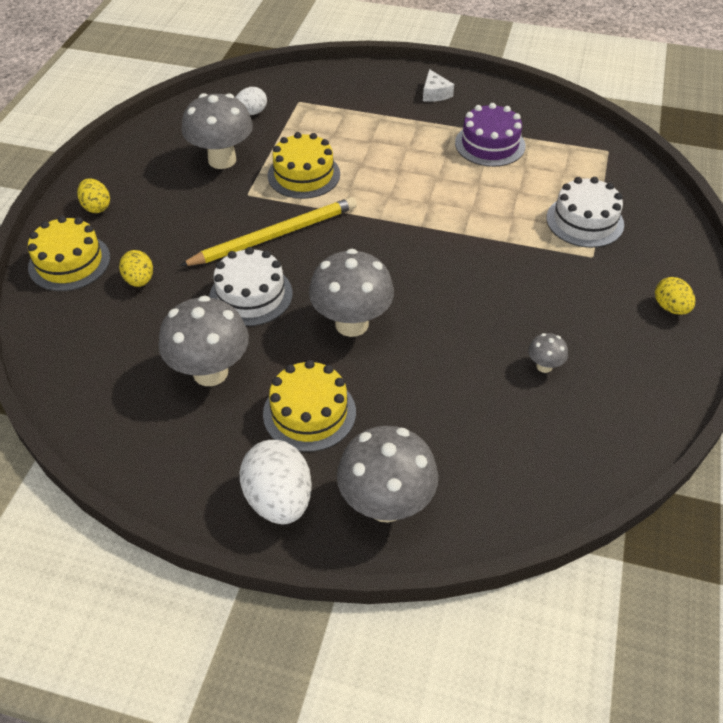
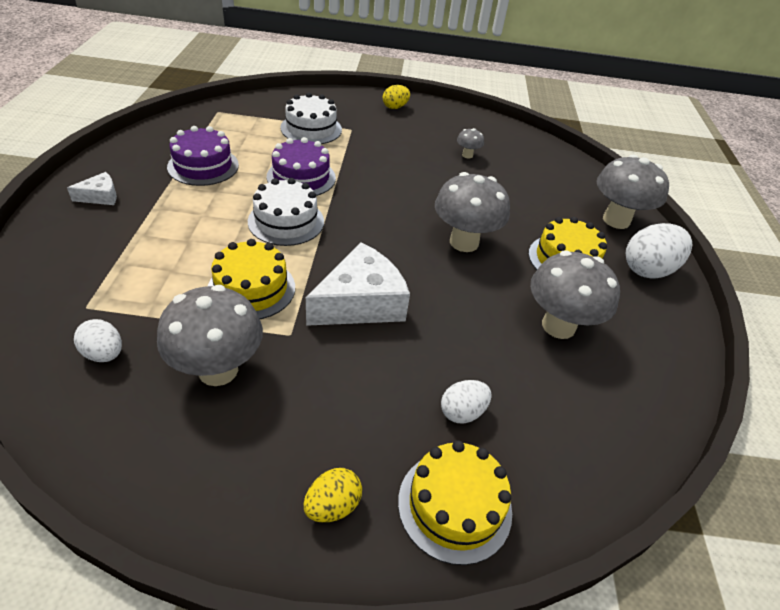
camera: 105 degrees left, 5 degrees down
(139, 280) = (462, 412): yellow egg -> white egg
(251, 295) = (452, 310): white cake -> white cake (286, 221)
(274, 236) = (361, 302): yellow pencil -> white cheese
(474, 209) = (301, 177): none -> purple cake

